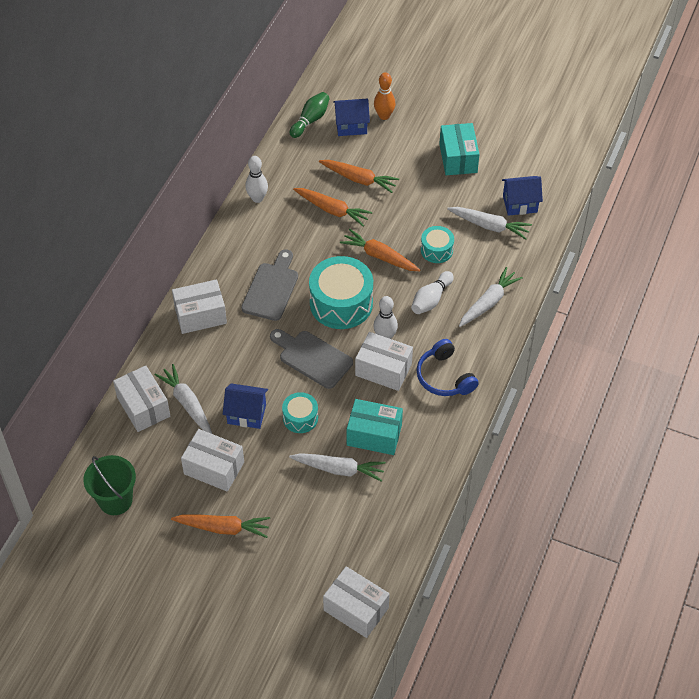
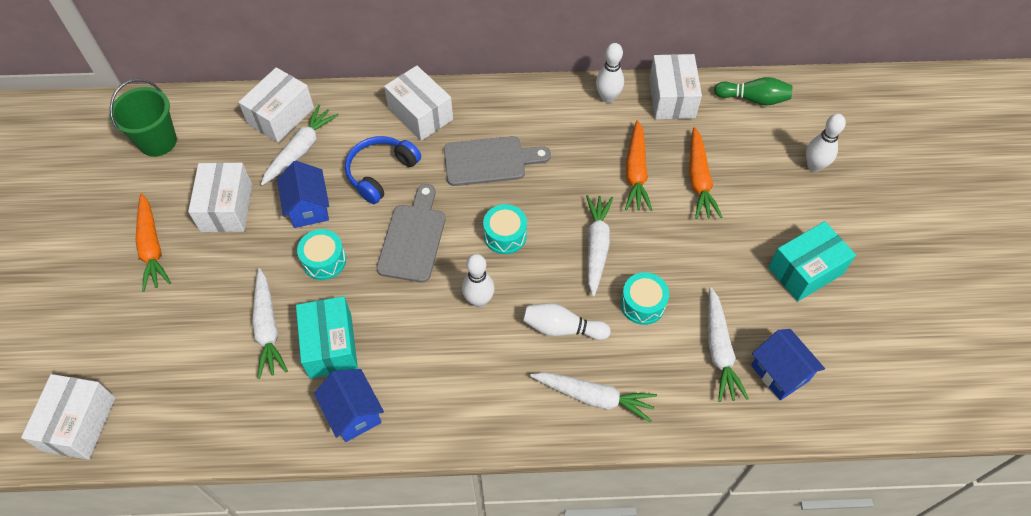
camera: 65 degrees right, 5 degrees up
(341, 303) = (505, 235): turquoise drum -> turquoise drum, size x0.53
(351, 126) = (774, 140): blue house -> blue house (354, 413)
(380, 256) = (596, 247): orange carrot -> white carrot
(383, 369) = (430, 317): white box -> white box (672, 98)
(384, 116) = (814, 166): orange bowling pin -> white bowling pin
(444, 377) = (450, 390): blue headphones -> blue headphones (381, 173)

